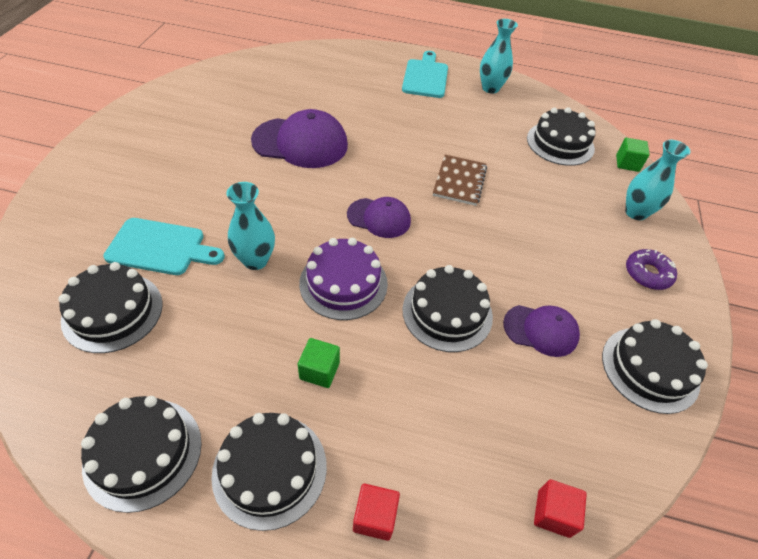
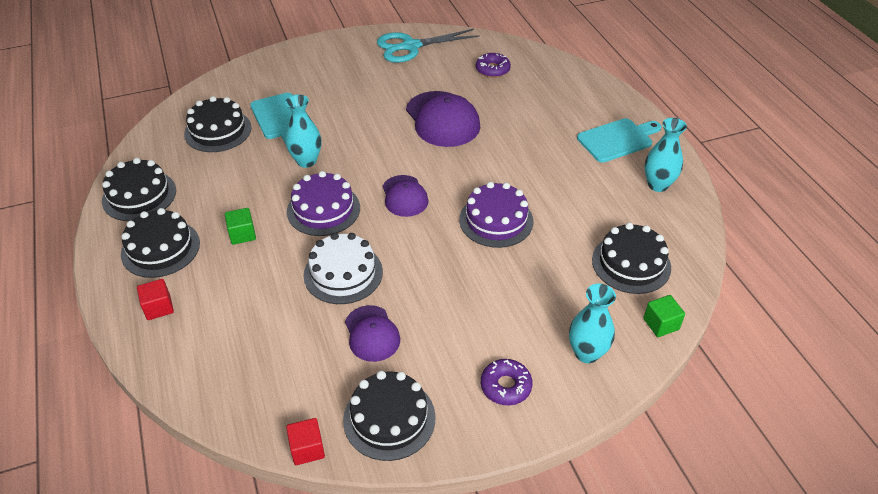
camera: 60 degrees right, 5 degrees down
(171, 106) = (411, 46): none -> turquoise scissors
(269, 83) = (492, 70): none -> purple donut
(447, 312) = (343, 273): black cake -> white cake
(459, 181) = (496, 220): brown notebook -> purple cake
(553, 513) = (214, 396): red cube -> red cube (307, 449)

